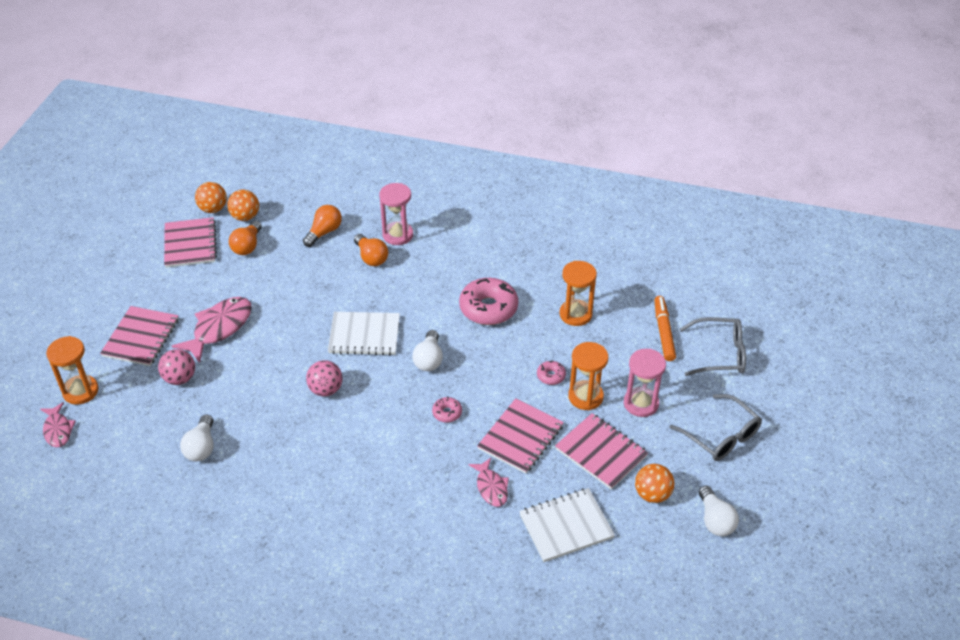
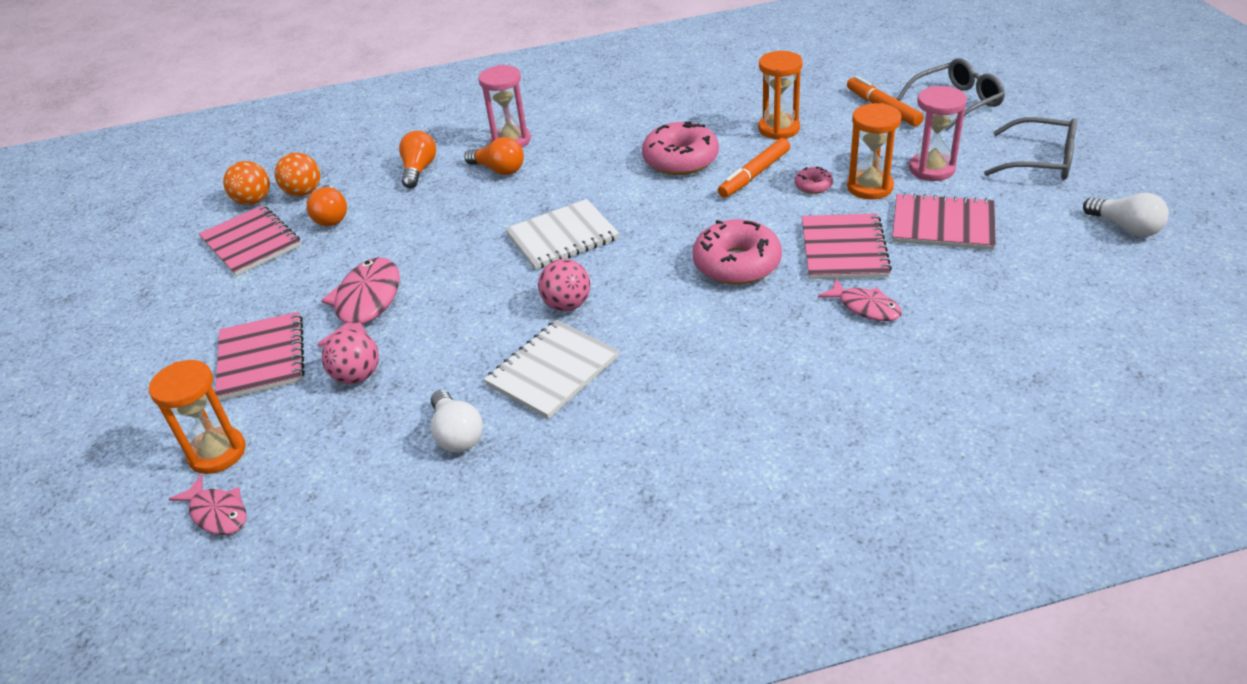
camera: 25 degrees left, 5 degrees down
(429, 359) = (662, 227): white light bulb -> none
(447, 413) = (737, 264): pink donut -> pink donut, size x2.14
(523, 346) = (754, 175): none -> orange marker
(566, 526) = (988, 303): white notebook -> white notebook (553, 371)
(652, 494) = (1038, 235): orange ball -> none

